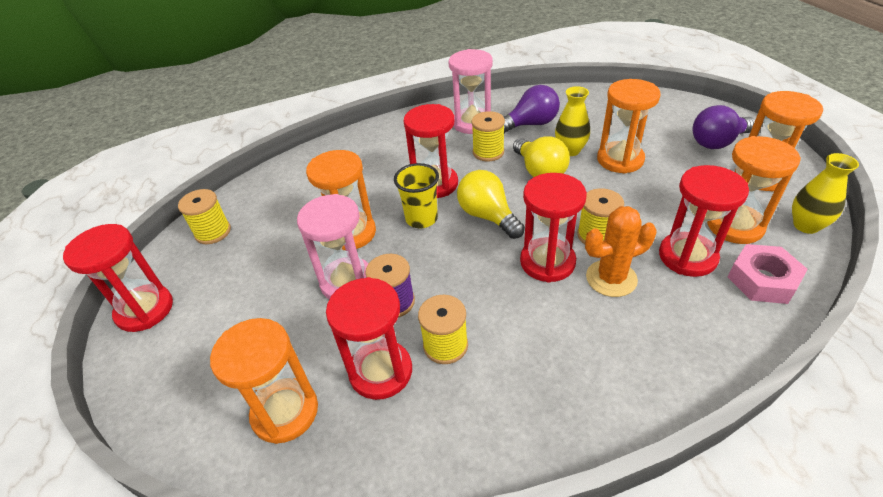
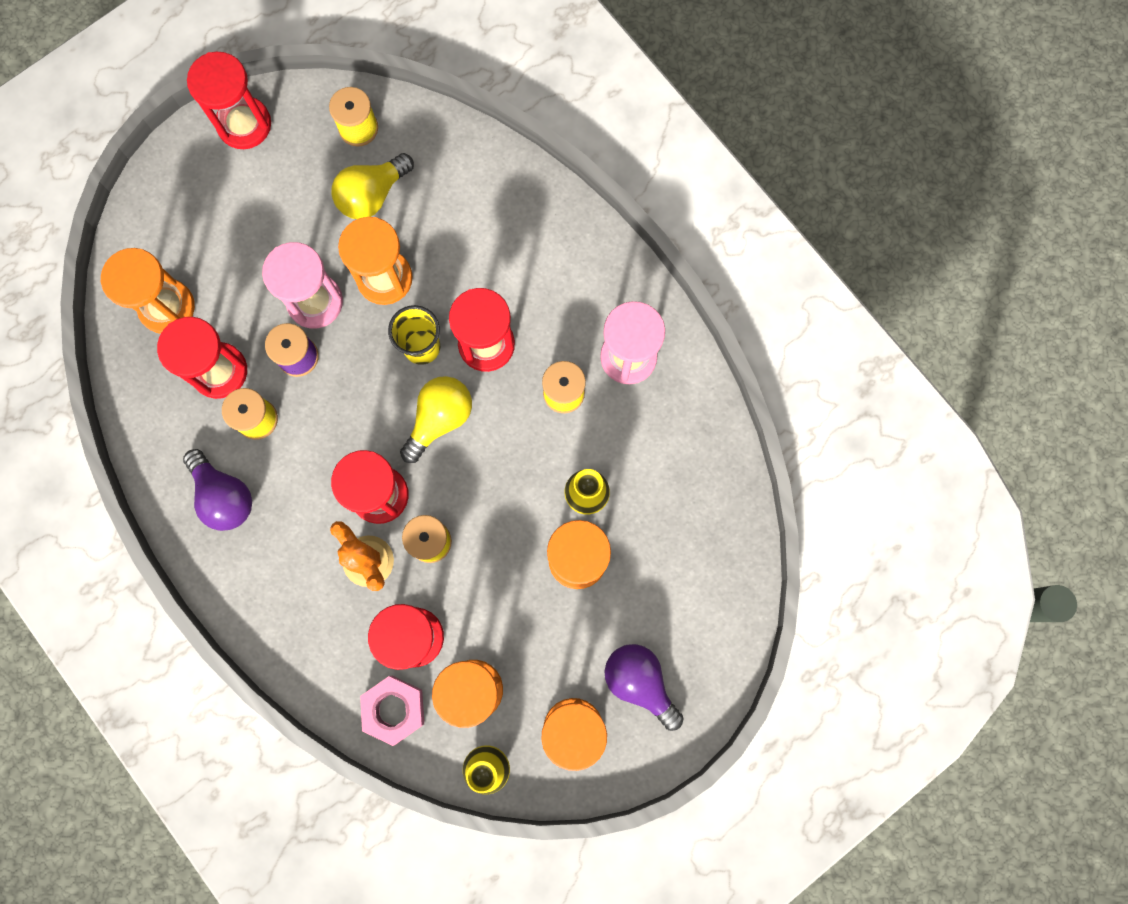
camera: 70 degrees right, 35 degrees up
(530, 124) = (639, 435): purple light bulb -> purple light bulb (224, 496)
(539, 171) = (535, 463): yellow light bulb -> yellow light bulb (372, 195)

